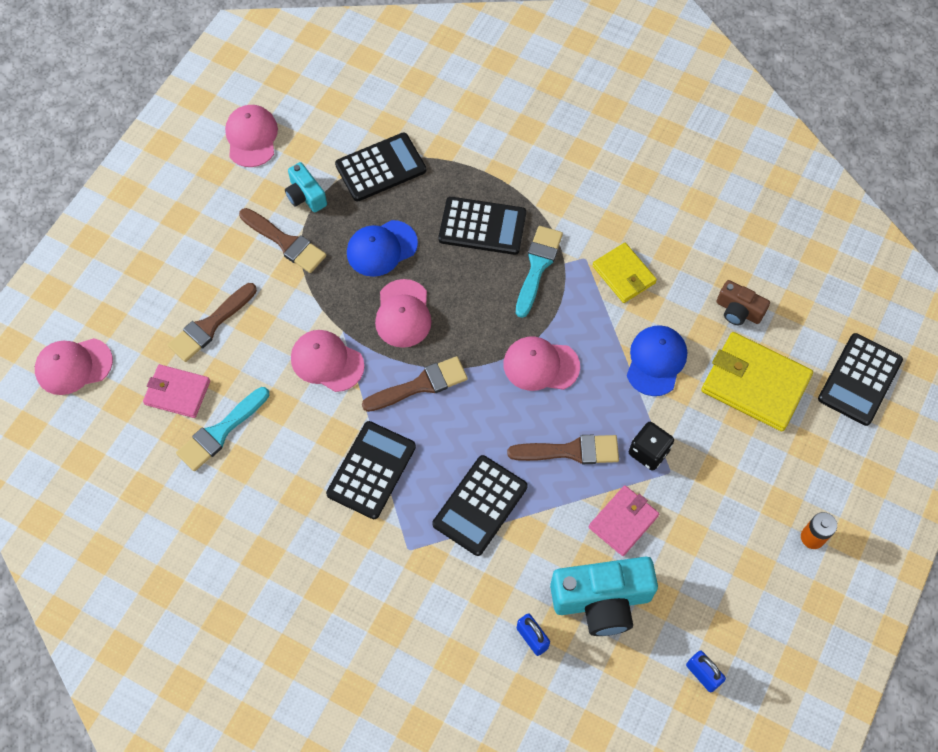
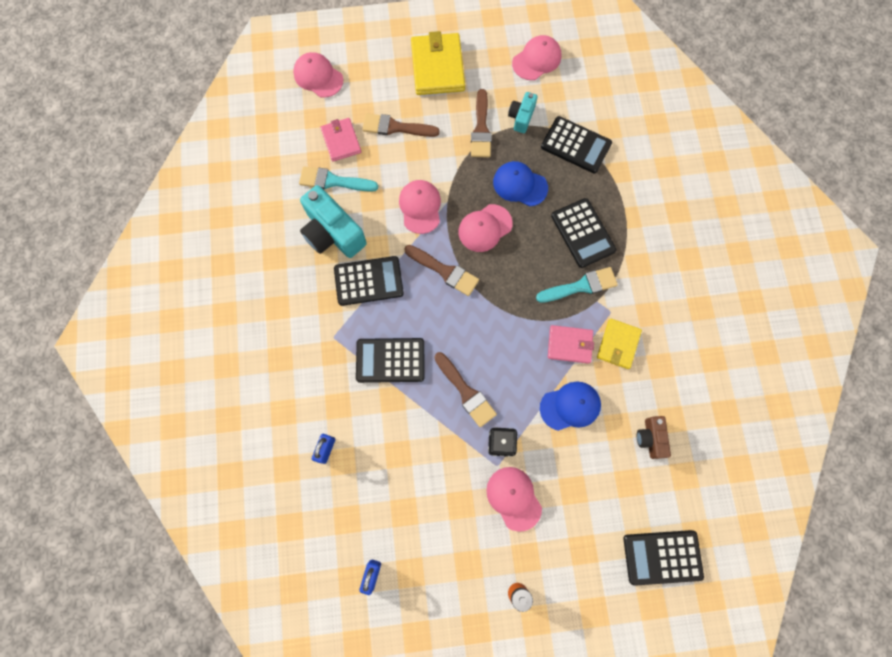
camera: 55 degrees right, 10 degrees up
(541, 365) = (512, 334): pink cap -> pink cap (514, 498)
(601, 600) = (378, 477): turquoise camera -> turquoise camera (333, 233)
(623, 521) = (441, 457): pink wallet -> pink wallet (569, 345)
(755, 384) = (603, 484): yellow wallet -> yellow wallet (437, 67)

